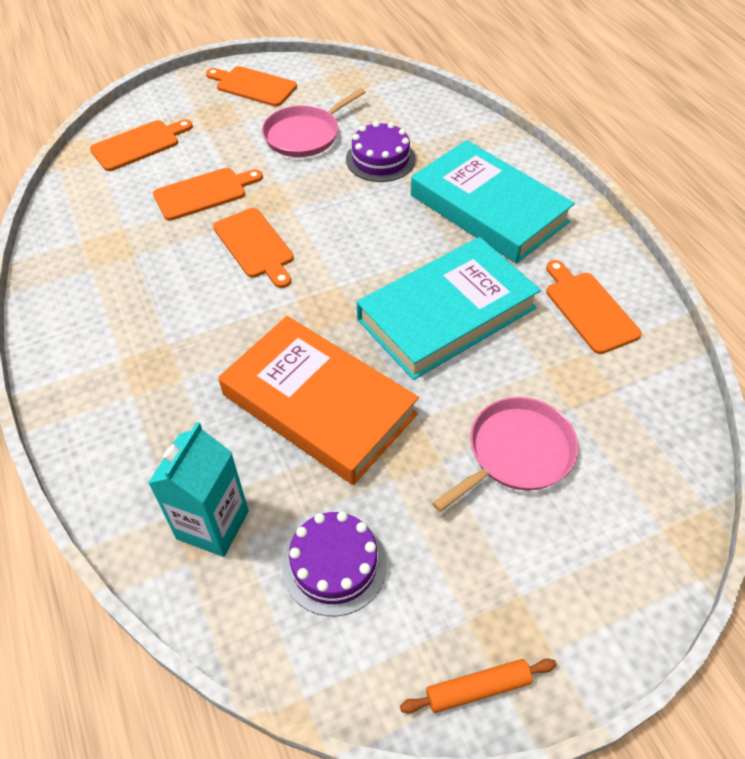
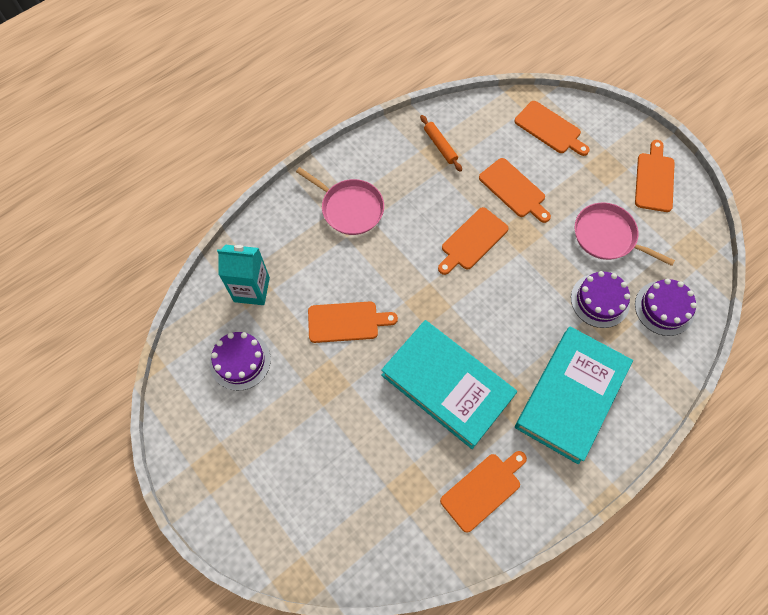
camera: 75 degrees right, 15 degrees up
(318, 404) = (346, 322): orange book -> orange cutting board
(407, 117) = (664, 308): none -> purple cake
(477, 688) = (183, 454): orange rolling pin -> orange rolling pin (440, 146)
(516, 453) = (339, 453): pink pan -> pink pan (350, 208)

